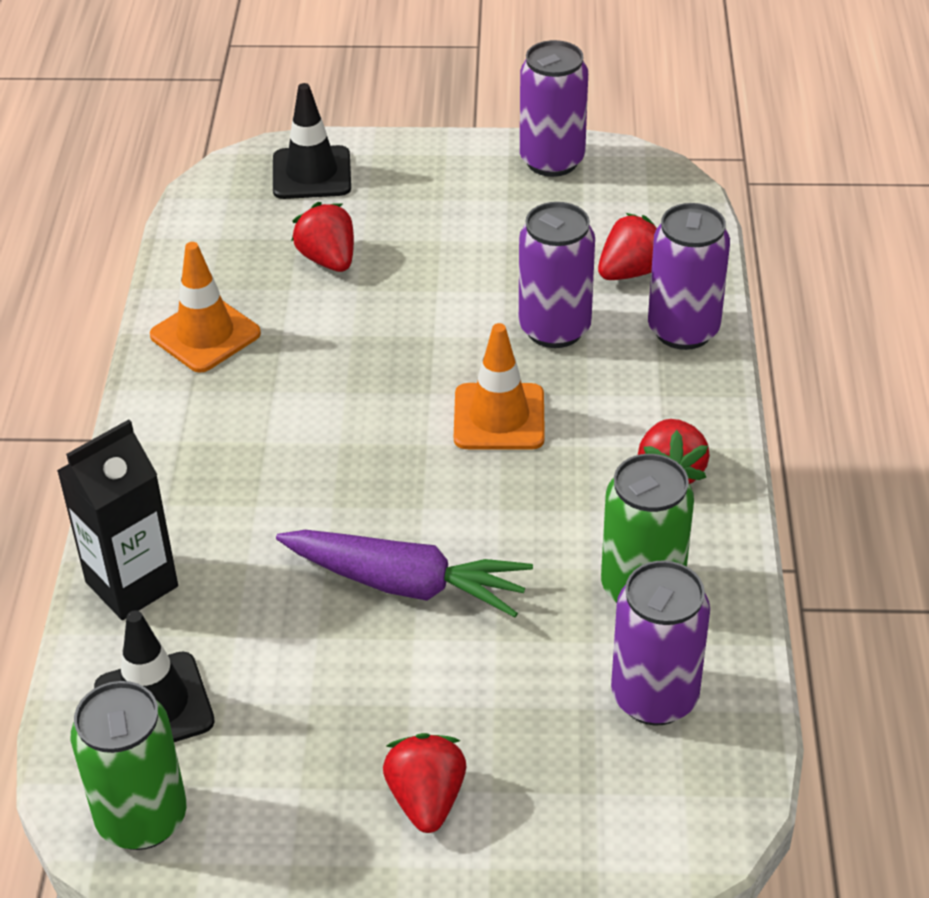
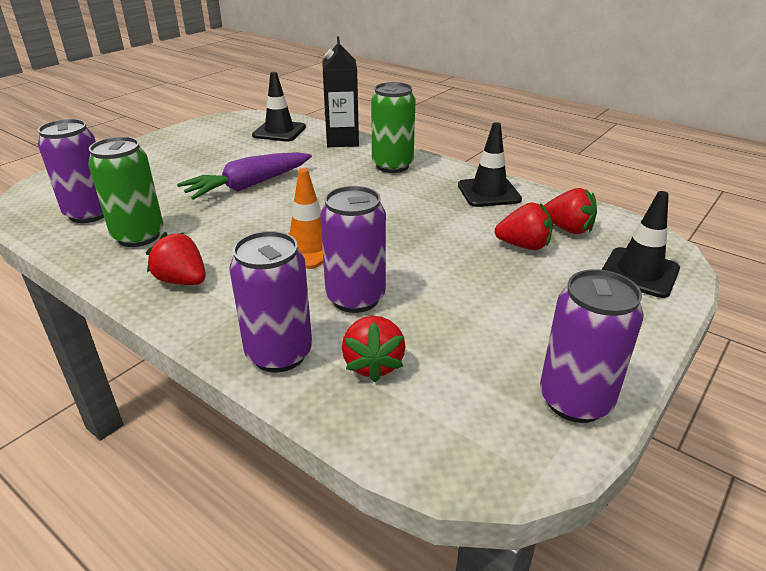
camera: 125 degrees right, 10 degrees down
(142, 818) = (239, 120): green can -> green can (392, 166)
(205, 334) = (488, 192): orange traffic cone -> black traffic cone
(426, 799) = (152, 158): red strawberry -> red strawberry (568, 229)

